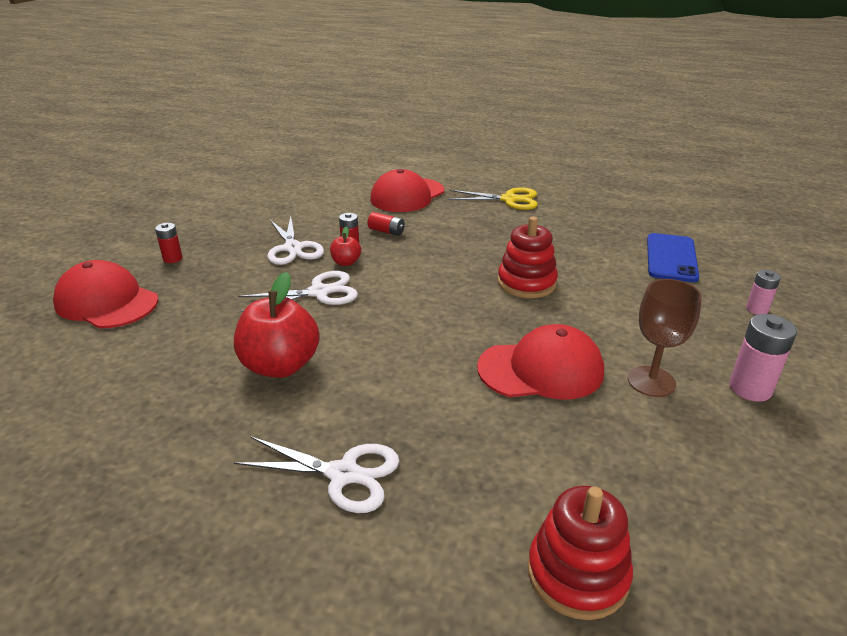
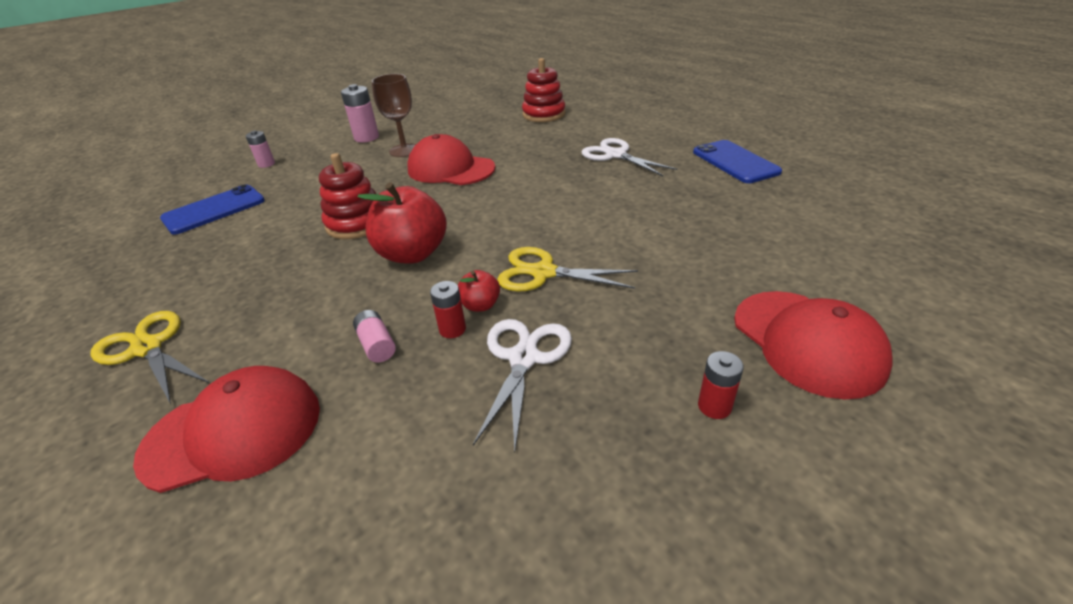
camera: 145 degrees left, 5 degrees up
(140, 521) = (735, 162): none -> blue phone
(280, 366) = (622, 215): red apple -> red apple (412, 254)
(319, 292) = (543, 273): white scissors -> yellow scissors
(386, 231) = (377, 345): red battery -> pink battery

